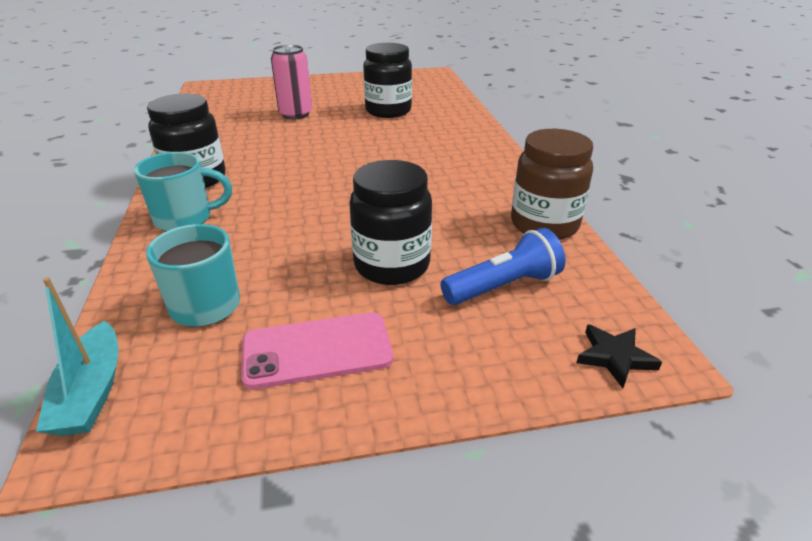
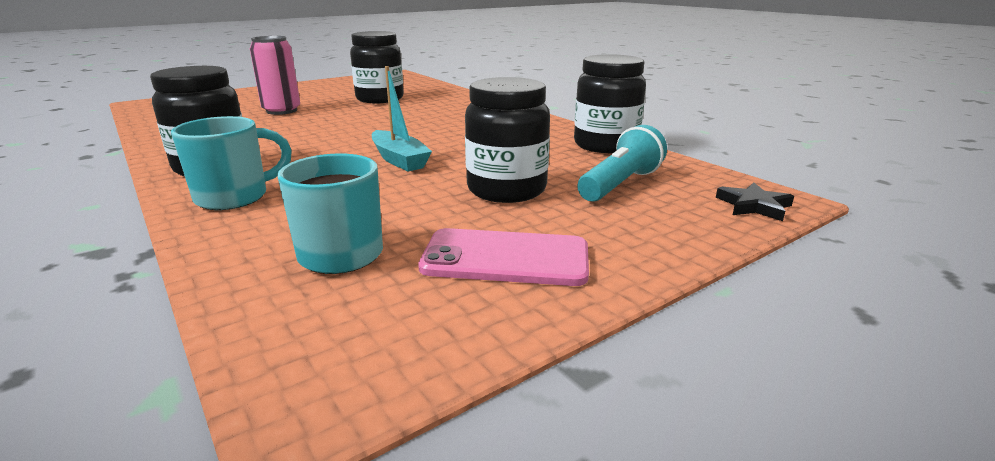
camera: 25 degrees left, 10 degrees down
(92, 392) = (270, 356): turquoise boat -> turquoise boat (399, 160)
(317, 350) = (505, 258): pink phone -> pink phone turned 45 degrees clockwise
(503, 286) = (620, 184): blue flashlight -> turquoise flashlight
(544, 225) = (605, 145): brown jar -> black jar

